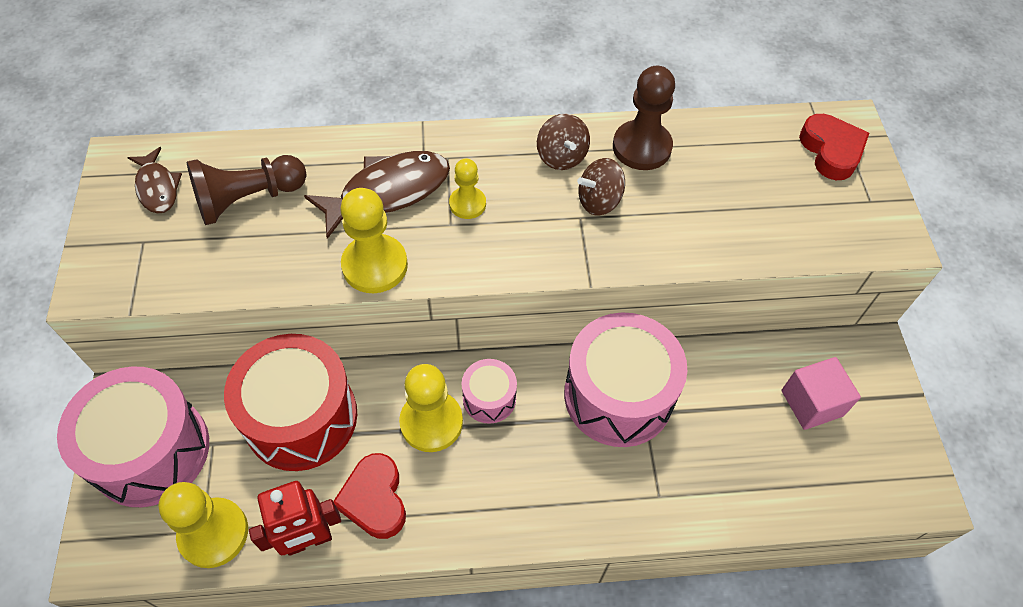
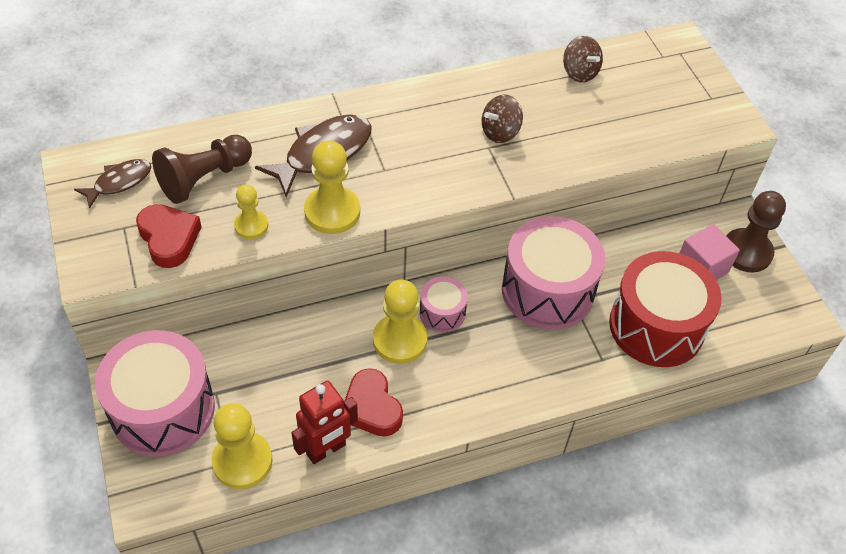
camera: 15 degrees left, 5 degrees down
(157, 188) = (119, 182): brown fish -> brown fish turned 90 degrees counterclockwise
(301, 417) = (286, 358): red drum -> red drum (656, 326)
(467, 204) = (393, 152): yellow pawn -> yellow pawn (251, 226)
(561, 157) = (458, 103): brown spinning top -> brown spinning top (579, 73)
(642, 147) = (521, 85): brown pawn -> brown pawn (746, 252)
(831, 151) = (671, 65): red heart -> red heart (169, 239)

